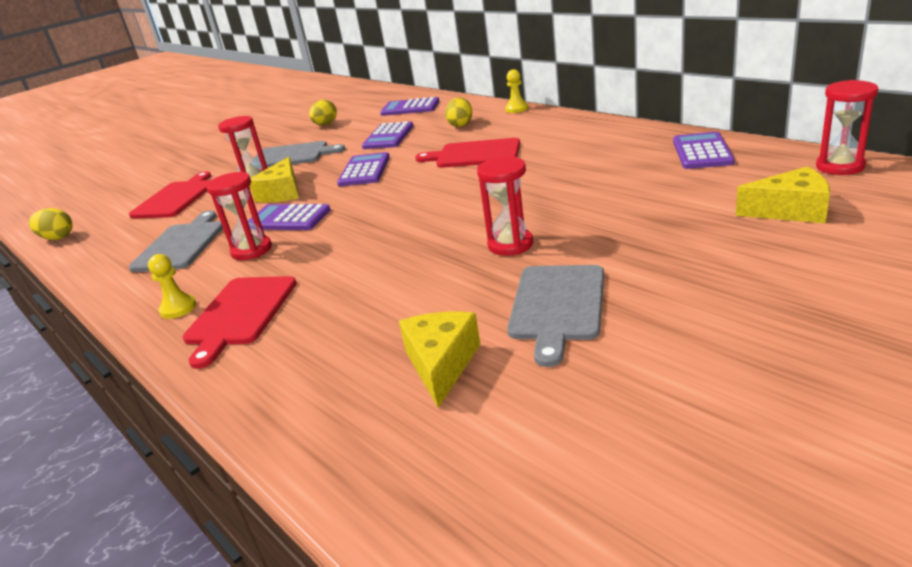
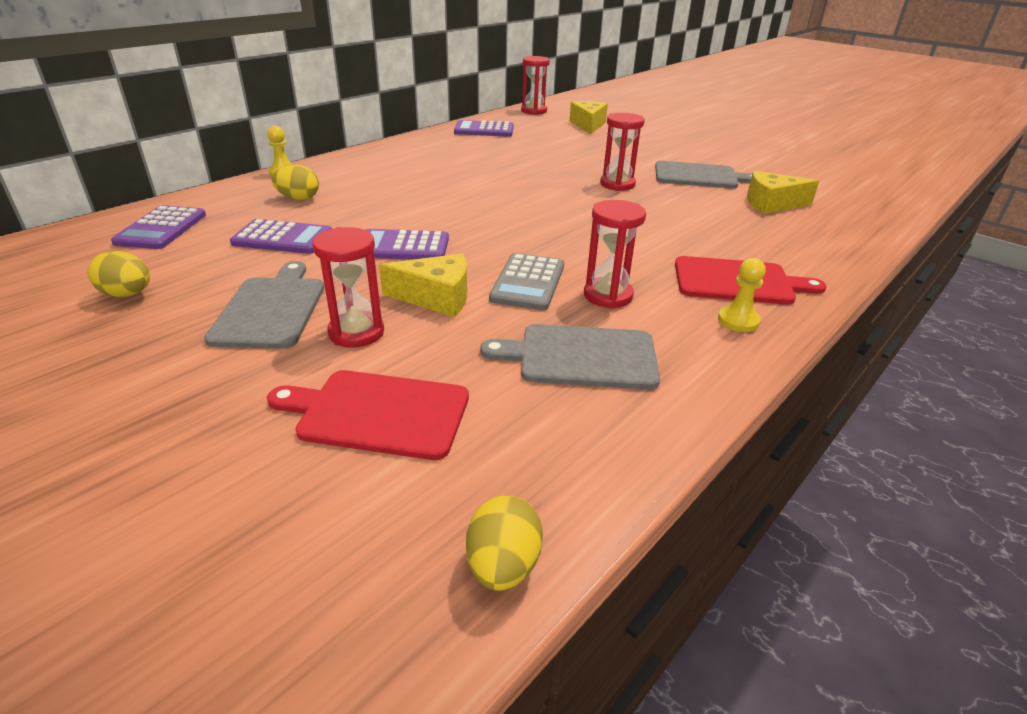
camera: 100 degrees left, 5 degrees up
(288, 219) = (528, 282): purple calculator -> grey calculator
(474, 154) = (410, 193): red cutting board -> none

